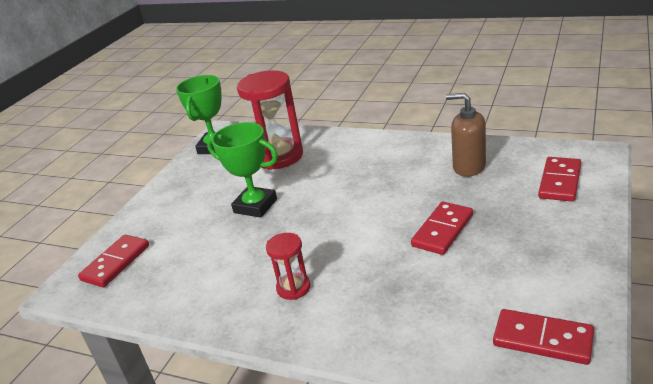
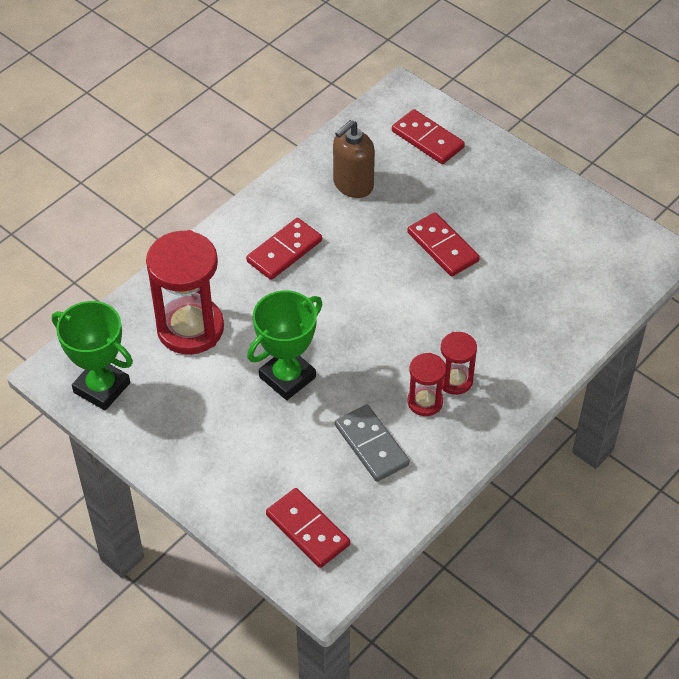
camera: 75 degrees left, 20 degrees up
(205, 266) = (371, 445): none -> grey domino
(261, 279) = (425, 402): none -> red hourglass
(542, 339) = (609, 248): red domino -> red domino (284, 251)

